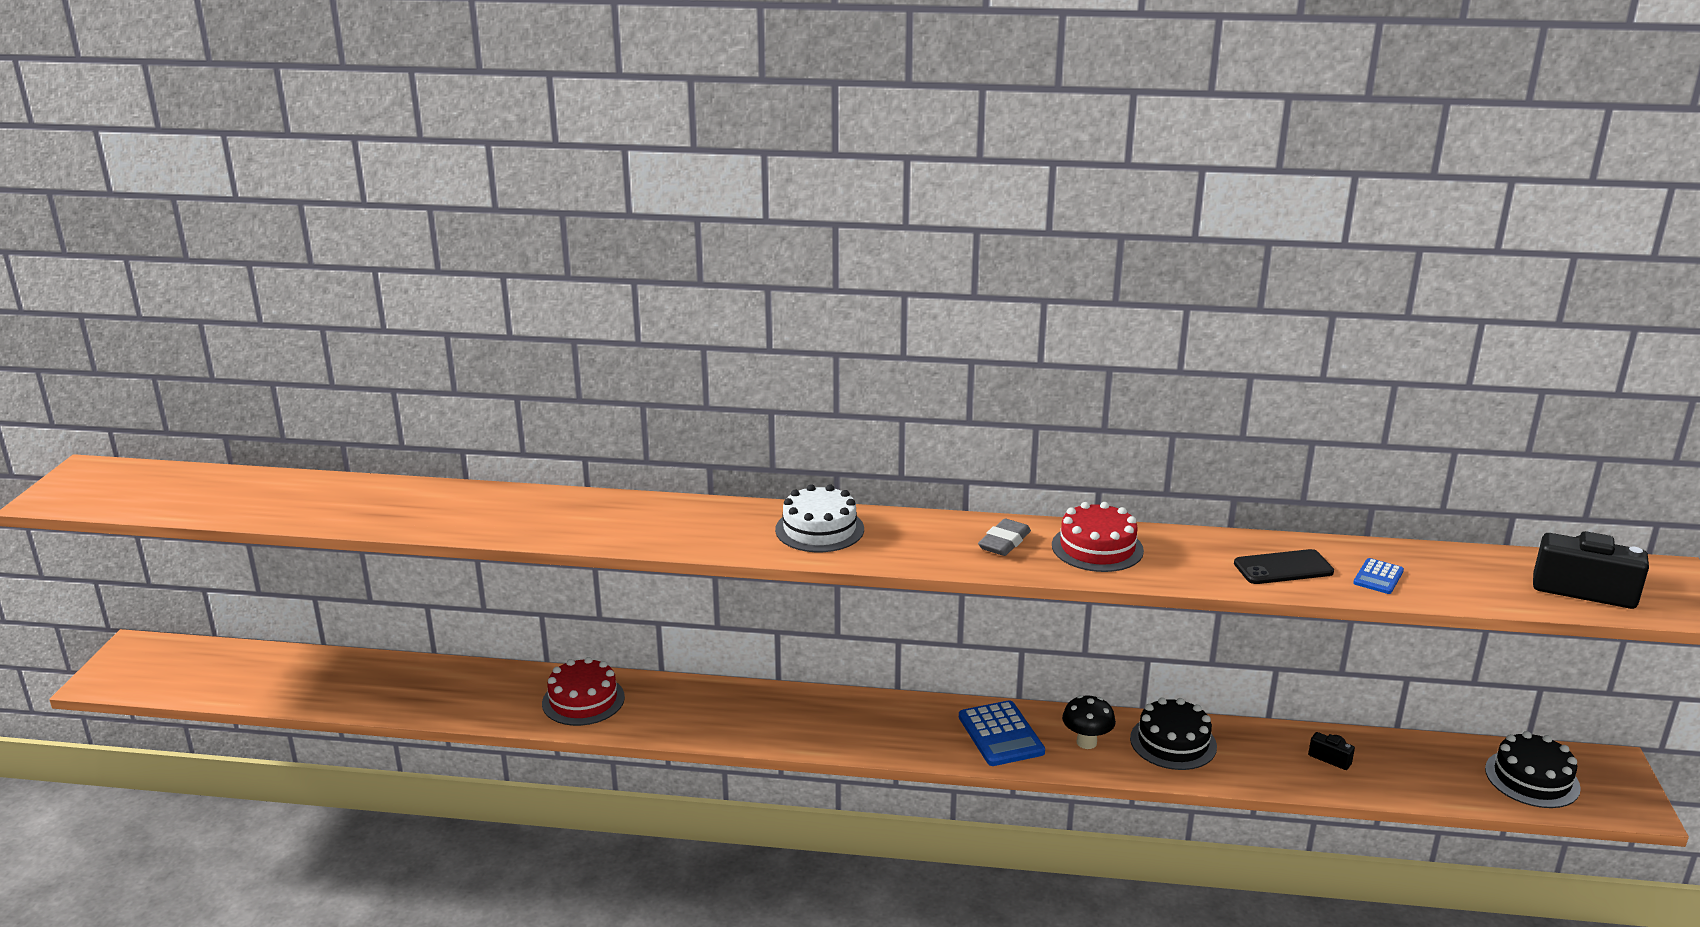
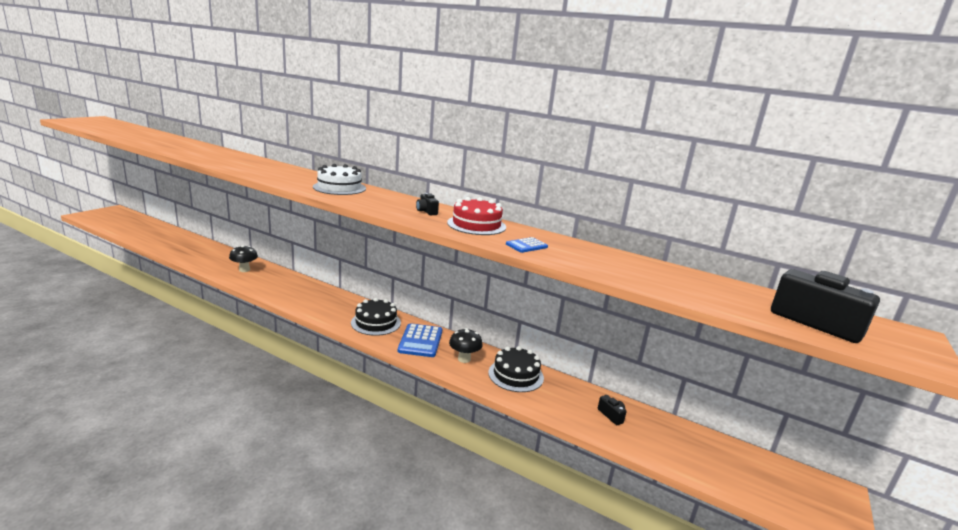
camera: 20 degrees right, 5 degrees down
(583, 700) = (244, 270): red cake -> black mushroom
(1004, 542) = (426, 211): grey eraser -> black camera
(1283, 568) = (584, 258): black phone -> none
(1378, 577) = (648, 277): blue calculator -> blue calculator (526, 246)
(1532, 778) = (758, 477): black cake -> black cake (376, 322)

